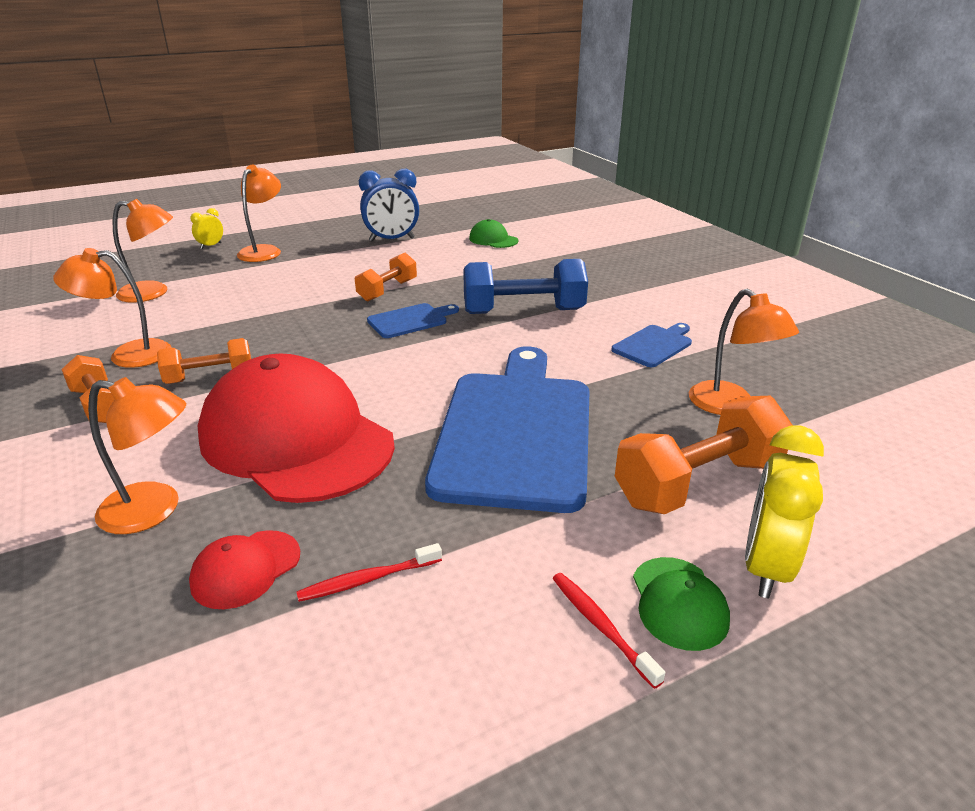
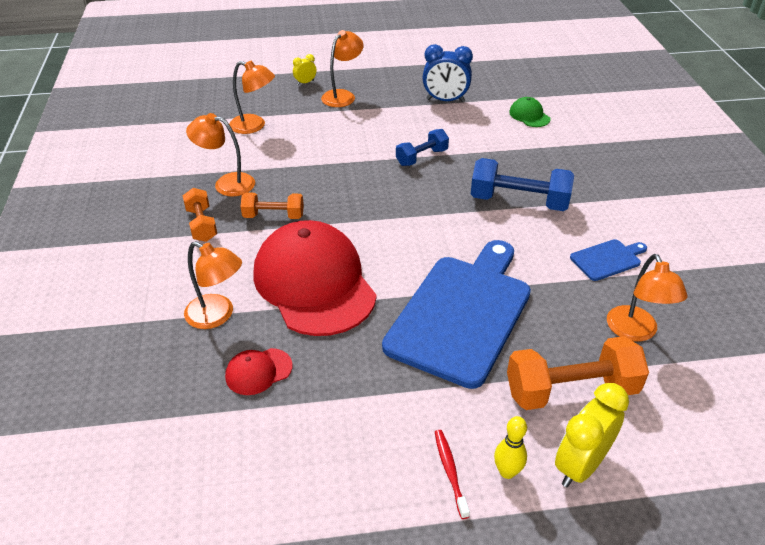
camera: 20 degrees right, 10 degrees up
(367, 579) = (325, 399): red toothbrush -> none
(387, 290) = (421, 157): orange dumbbell -> blue dumbbell
(410, 320) = (427, 192): blue cutting board -> none
(679, 603) = (507, 472): green cap -> yellow bowling pin

